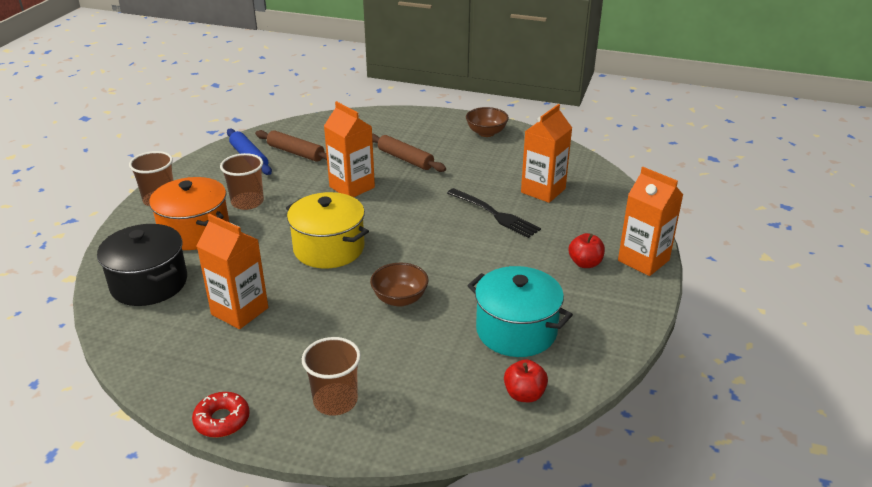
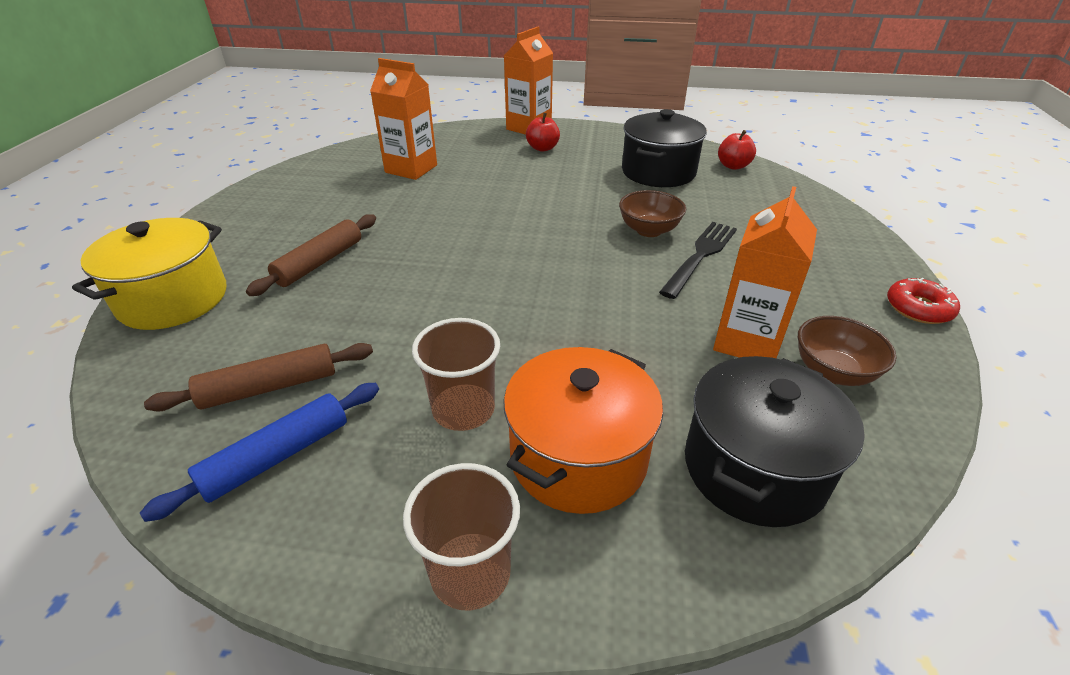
camera: 100 degrees left, 5 degrees up
(296, 153) = (270, 387): brown rolling pin -> brown rolling pin turned 45 degrees clockwise
(329, 248) = (574, 293): yellow pot -> yellow pot (173, 299)
(335, 401) = (823, 245): brown cup -> none
(352, 187) = (405, 299): orange carton -> none
(486, 133) = (252, 208): brown bowl -> brown bowl (833, 372)
(495, 214) = (465, 191): black fork -> black fork (700, 256)
(516, 331) = (658, 172): turquoise pot -> black pot

